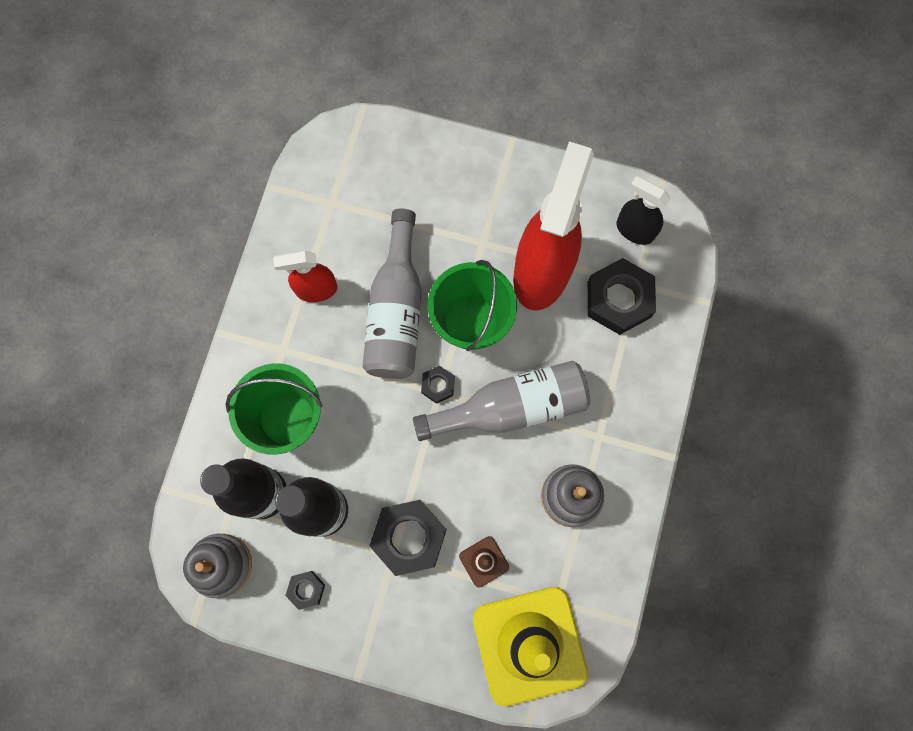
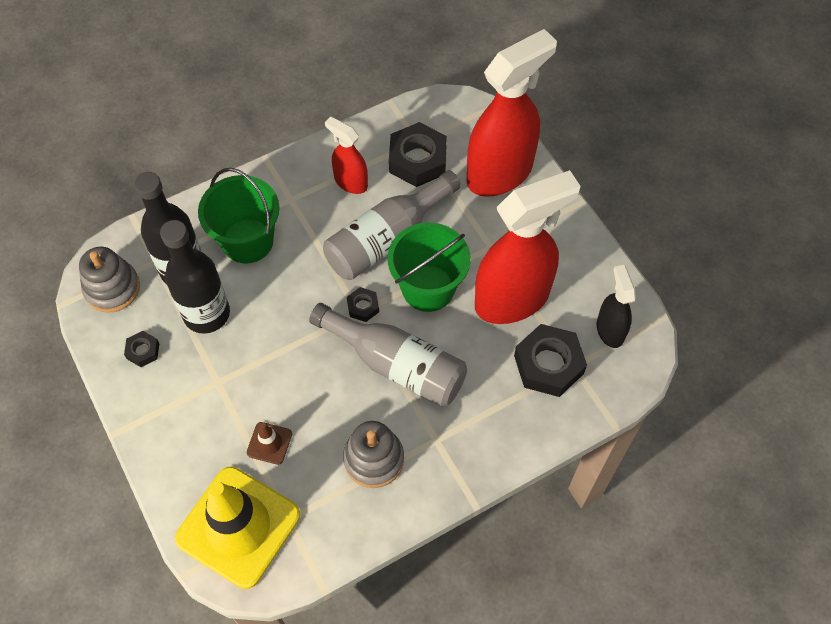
camera: 45 degrees right, 15 degrees down
(409, 537) = (239, 381): black nut -> black nut (417, 160)
(426, 172) = (500, 173): none -> red spray bottle

